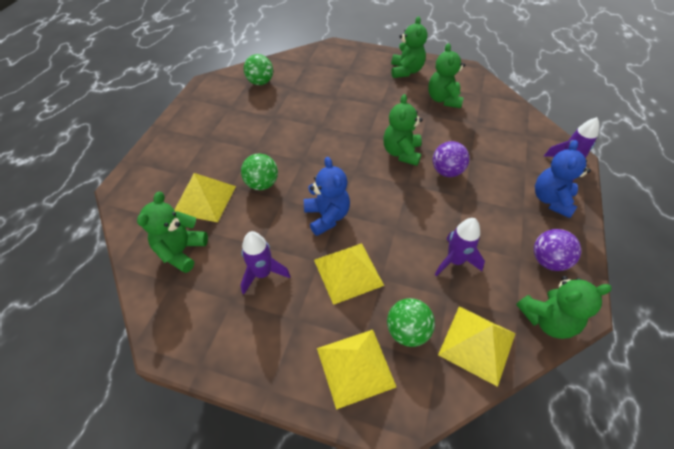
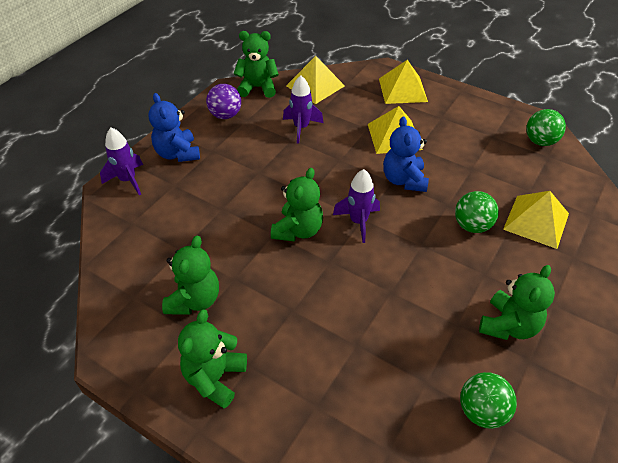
camera: 165 degrees left, 5 degrees down
(181, 251) = (547, 177): green teddy bear -> green teddy bear (508, 325)
(263, 273) = (468, 148): purple rocket -> purple rocket (358, 222)
(407, 331) = (360, 99): green ball -> green ball (540, 141)
(446, 171) = (259, 199): purple ball -> none
(551, 200) = (178, 154): blue teddy bear -> blue teddy bear turned 120 degrees clockwise

